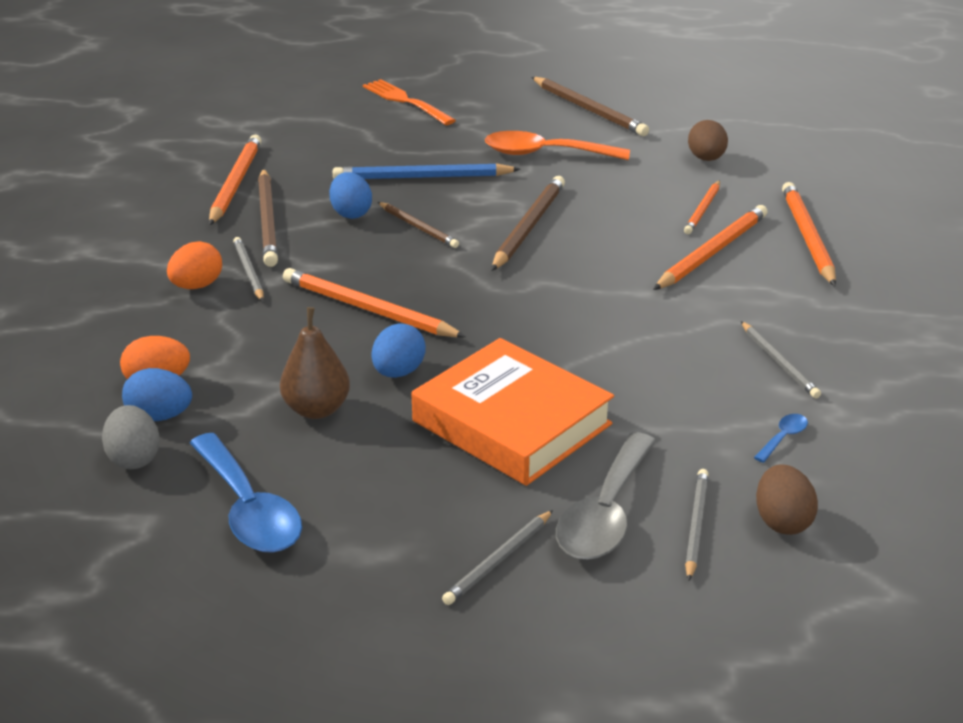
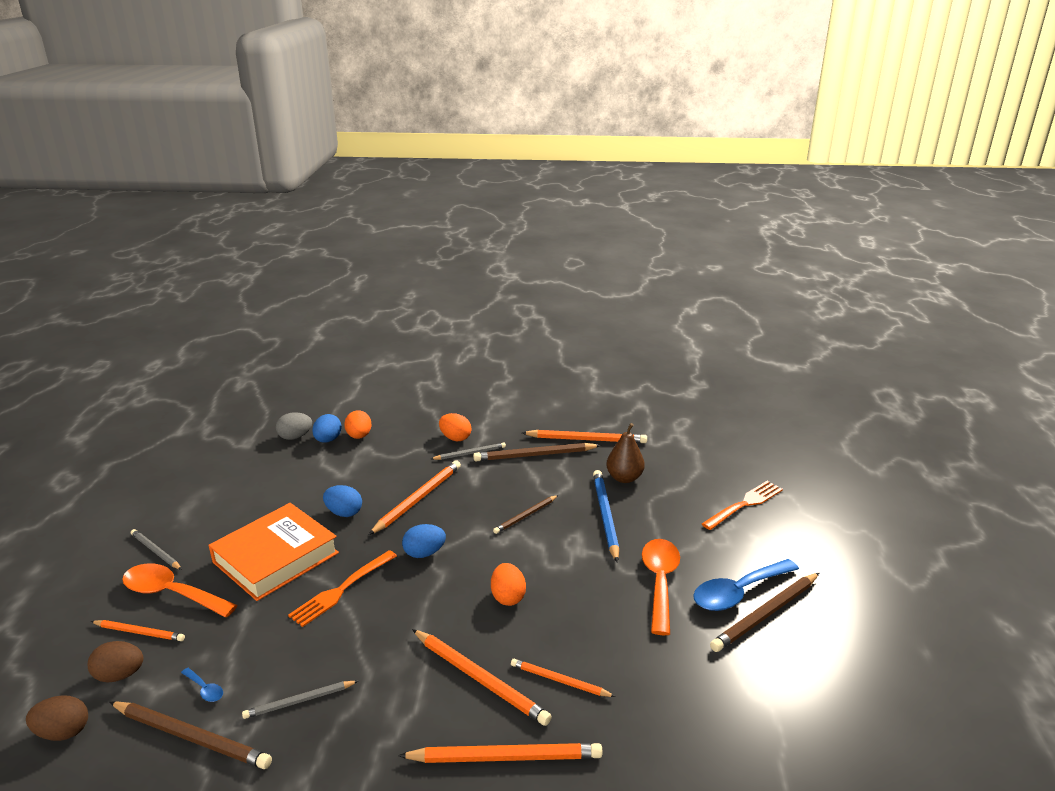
camera: 90 degrees right, 5 degrees down
(248, 509) = (240, 471): blue spoon -> blue spoon (738, 592)
(317, 409) = (316, 486): brown pear -> brown pear (624, 478)
(351, 213) = (546, 486): blue egg -> blue egg (424, 553)
(528, 226) = (526, 569): brown pencil -> brown pencil (191, 737)
(579, 354) = (342, 589): none -> orange fork
(580, 238) = (508, 597): none -> orange egg
(605, 512) = (172, 593): grey spoon -> orange spoon
(695, 525) = (139, 632): grey pencil -> orange pencil
(706, 159) = (671, 695): brown egg -> brown egg (63, 732)

